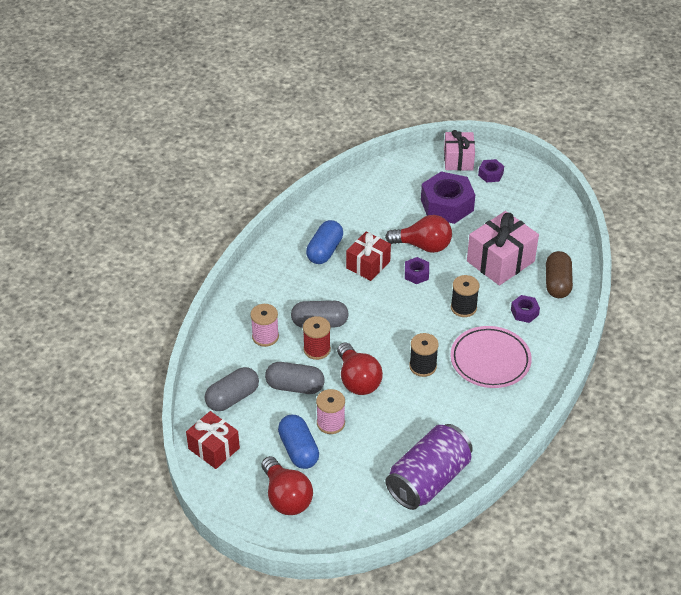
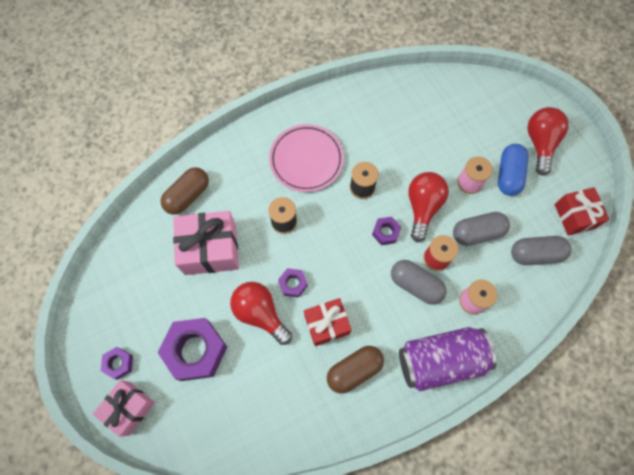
camera: 145 degrees left, 25 degrees up
(295, 386) = (477, 233): grey capsule -> grey capsule turned 60 degrees counterclockwise
(324, 251) = (354, 370): blue capsule -> brown capsule
(428, 480) = (429, 97): purple can -> purple can (441, 360)
(524, 312) = (240, 185): purple nut -> purple nut (385, 232)

